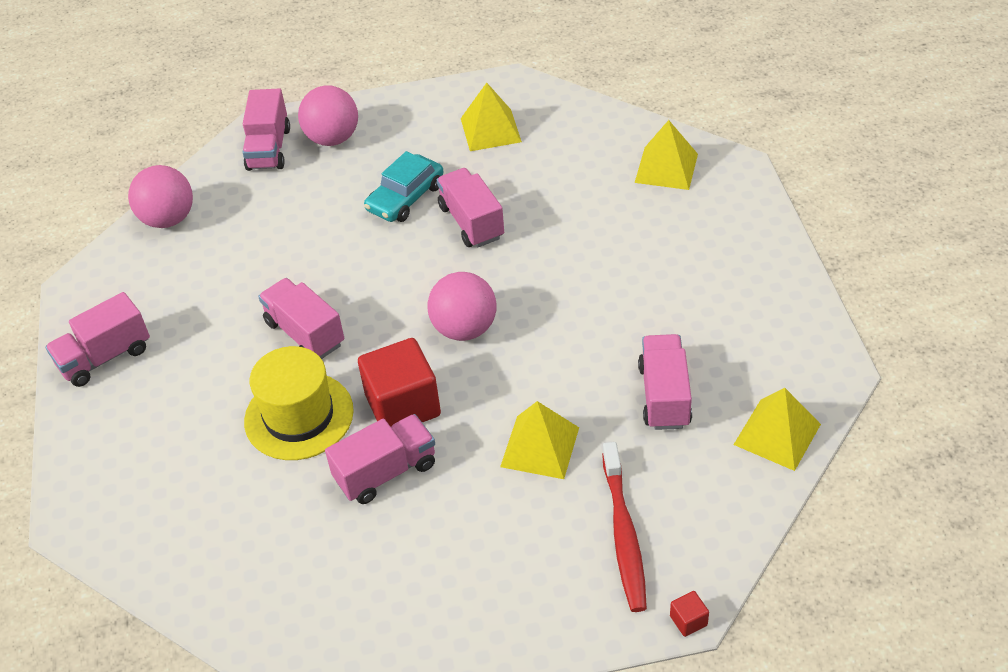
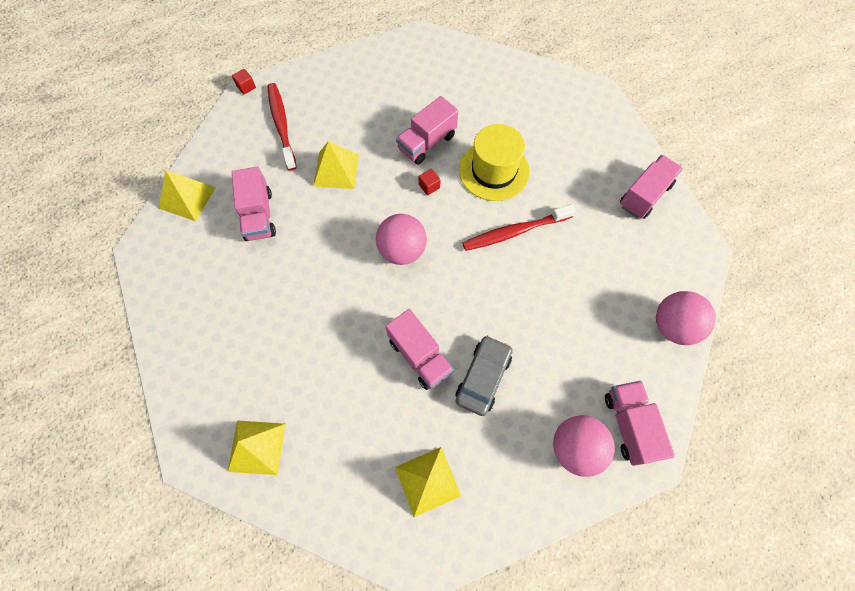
camera: 165 degrees right, 20 degrees up
(305, 333) = (515, 232): pink truck -> red toothbrush
(403, 405) = (429, 186): red cube -> red cube, size x0.40
(405, 198) = (483, 377): turquoise car -> grey car

